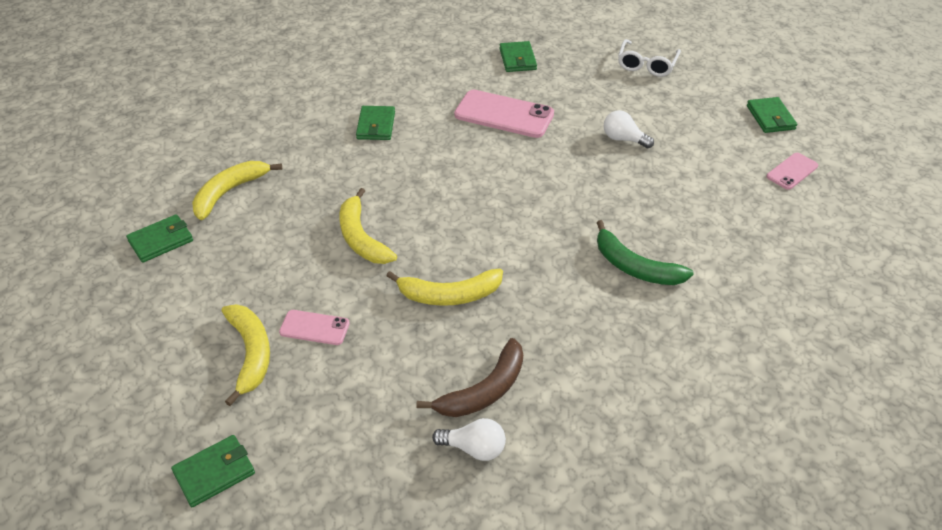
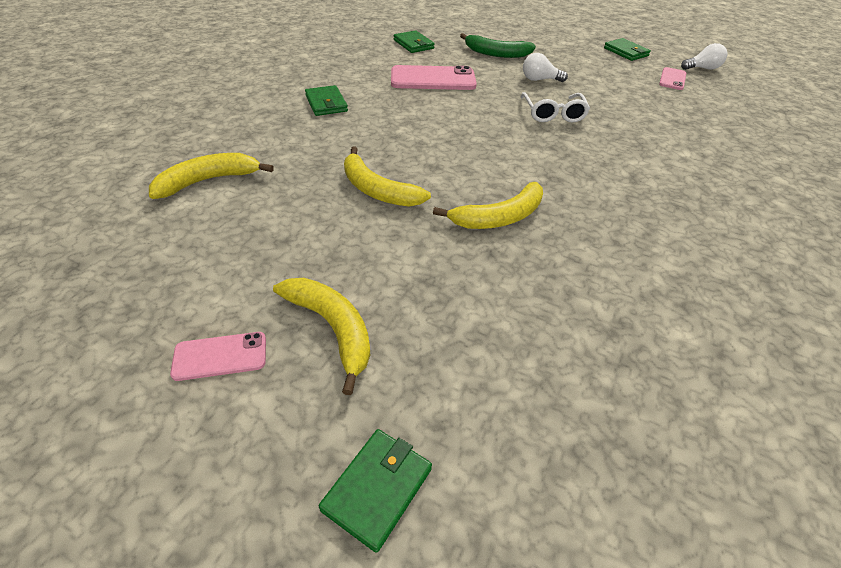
camera: 25 degrees left, 0 degrees up
(161, 241) = (150, 242): green wallet -> none
(229, 192) = (209, 180): yellow banana -> yellow banana turned 45 degrees clockwise
(314, 328) = (388, 281): pink phone -> pink phone (220, 356)
(474, 448) = (642, 349): white light bulb -> white light bulb (702, 68)
(484, 391) = (602, 291): brown banana -> none
(634, 267) = (630, 160): green banana -> green banana (496, 54)
(646, 64) = (513, 35): white glasses -> white glasses (553, 113)

